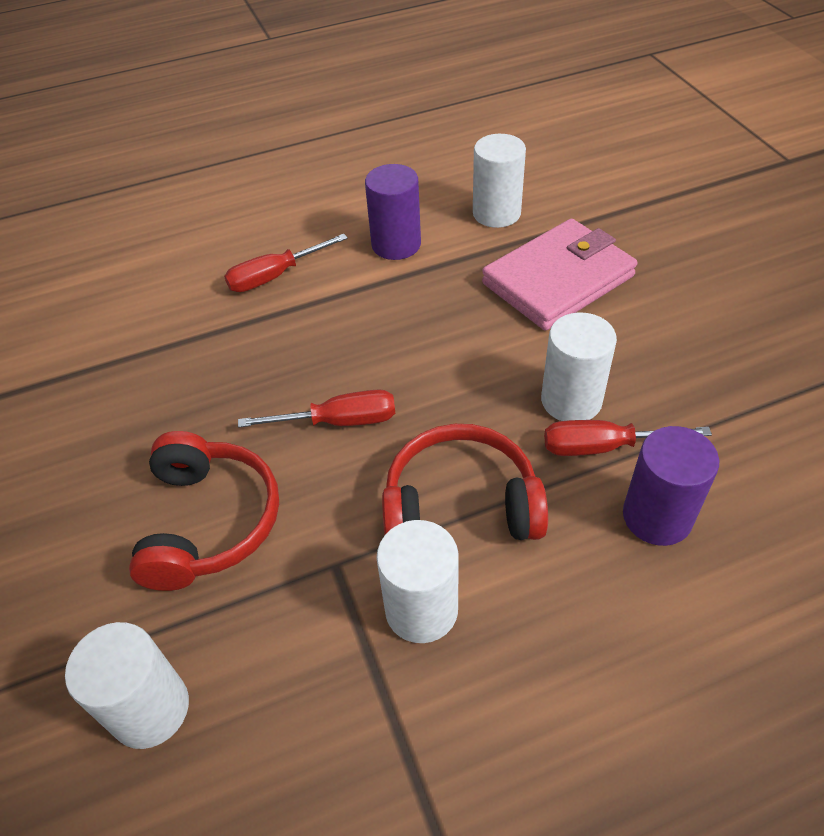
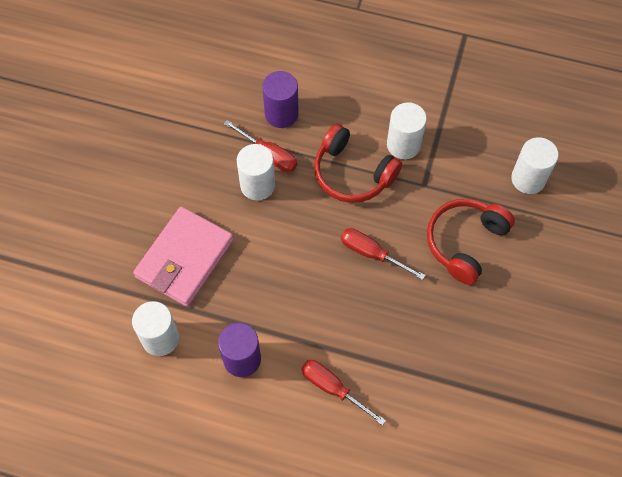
camera: 145 degrees left, 15 degrees up
(275, 276) = (333, 388): red screwdriver -> red screwdriver turned 150 degrees counterclockwise
(558, 280) = (184, 258): pink wallet -> pink wallet turned 60 degrees counterclockwise

